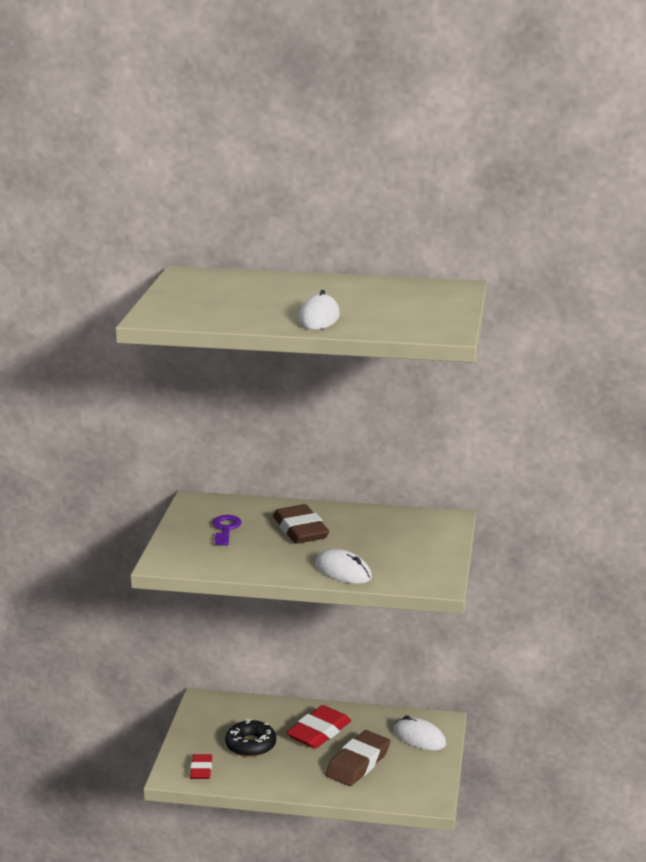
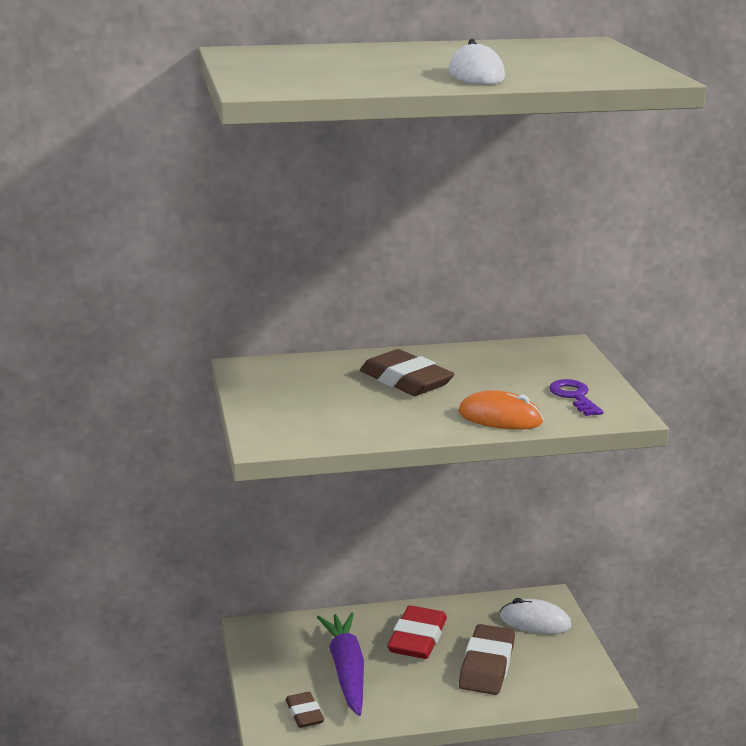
camera: 20 degrees left, 0 degrees up
(201, 769) = (304, 713): red eraser -> brown eraser
(225, 529) = (312, 392): purple key -> purple key (574, 396)
(251, 745) = (346, 671): black donut -> purple carrot
(343, 571) = (500, 417): white mouse -> orange mouse

